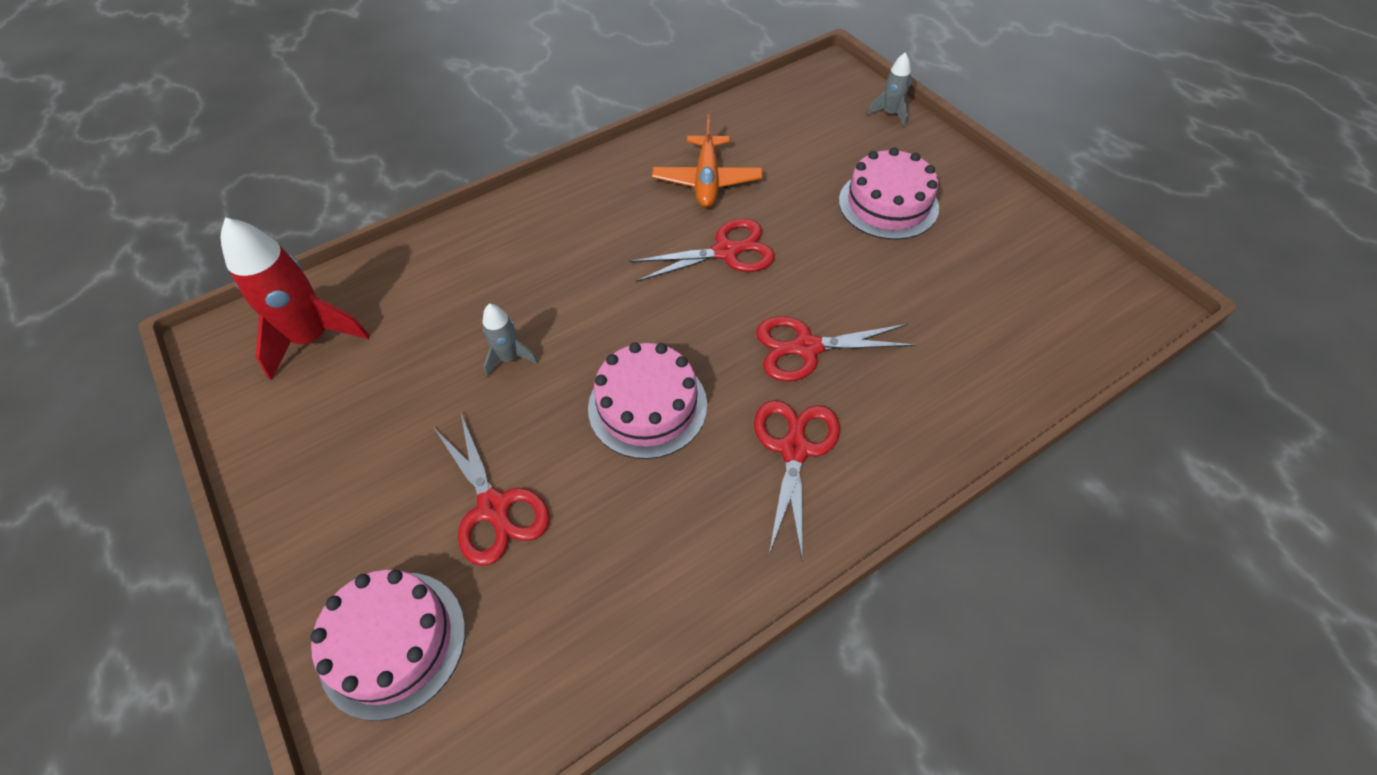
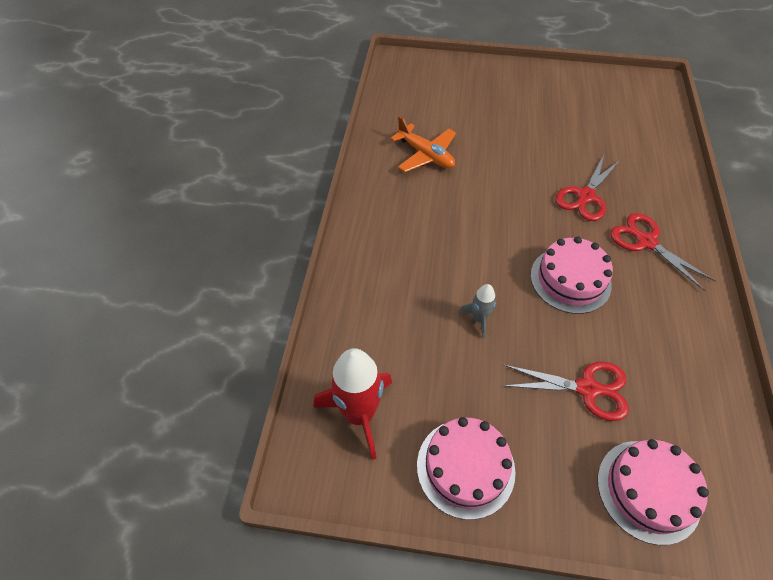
camera: 50 degrees left, 0 degrees up
(726, 252) = (489, 182): red scissors -> none
(888, 204) = (518, 107): pink cake -> pink cake (465, 467)
(890, 113) = (454, 64): grey rocket -> none

